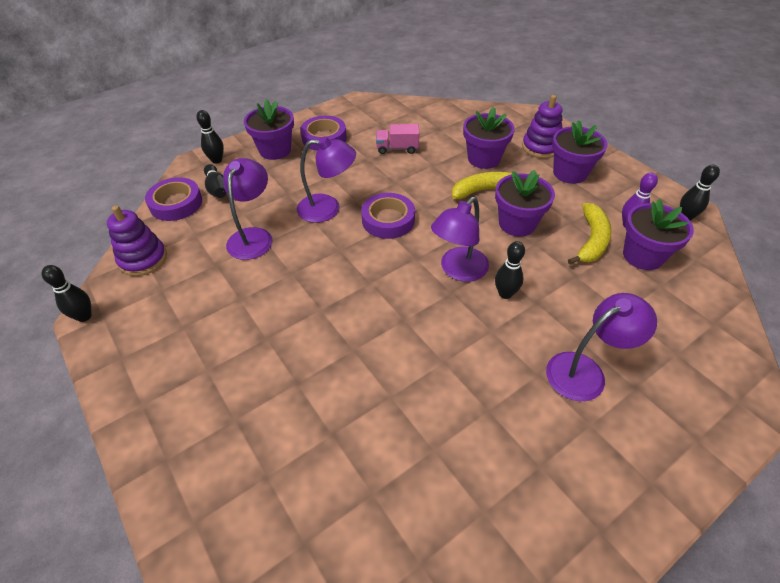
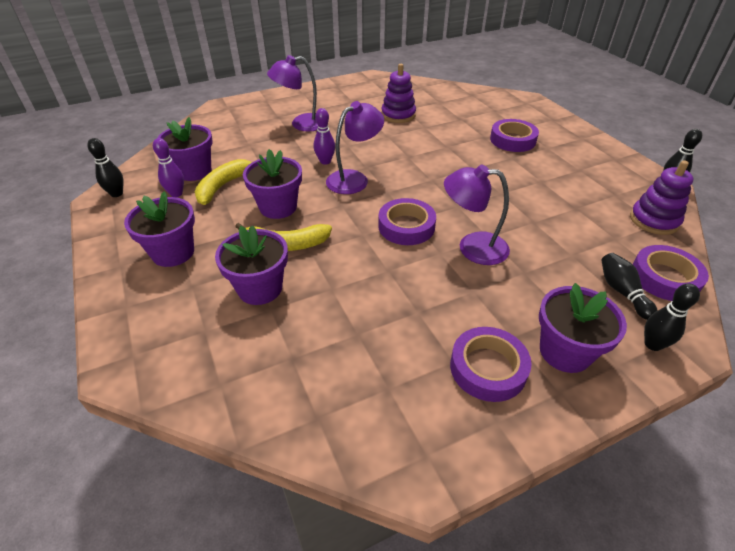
camera: 170 degrees left, 5 degrees down
(253, 236) = (549, 228): purple lamp -> none
(255, 381) = (512, 140): none -> purple tape
(397, 148) = (372, 325): pink truck -> none
(505, 293) = (325, 161): black bowling pin -> purple bowling pin
(541, 147) = (170, 296): purple stacking toy -> purple stacking toy (398, 115)

